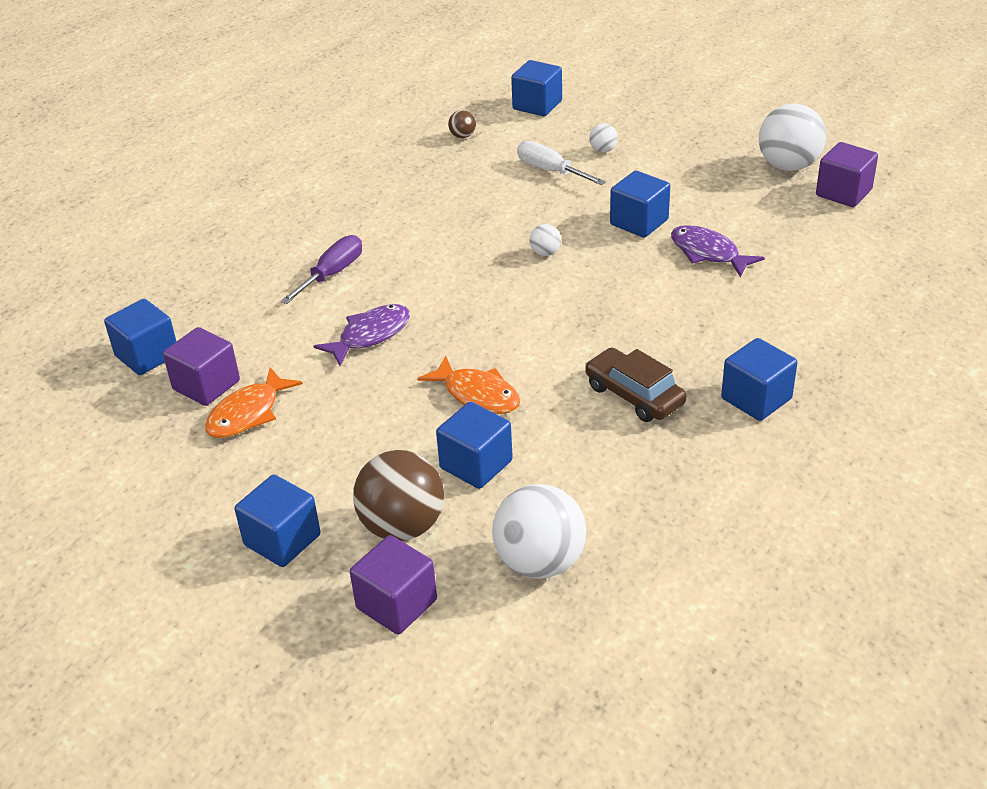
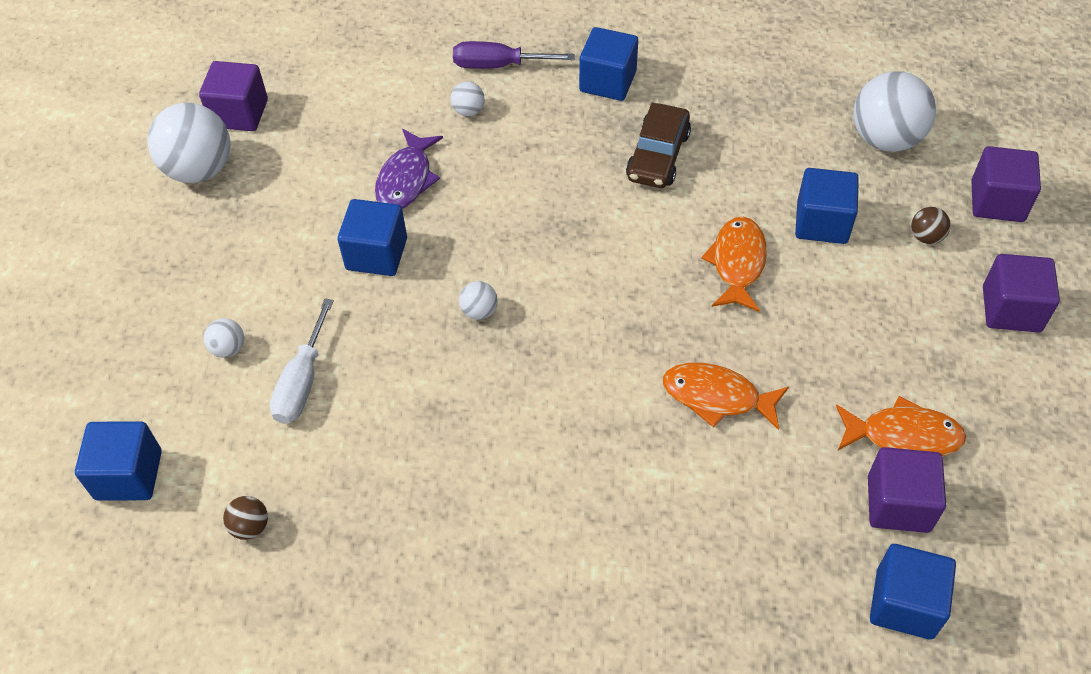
camera: 120 degrees left, 15 degrees up
(282, 540) = (1011, 309): blue cube -> purple cube
(332, 274) = (639, 500): purple screwdriver -> purple screwdriver (498, 65)
(370, 335) = (717, 397): purple fish -> orange fish
(402, 526) = (926, 237): brown ball -> brown ball, size x0.45
(770, 305) = (468, 111): none -> white ball

